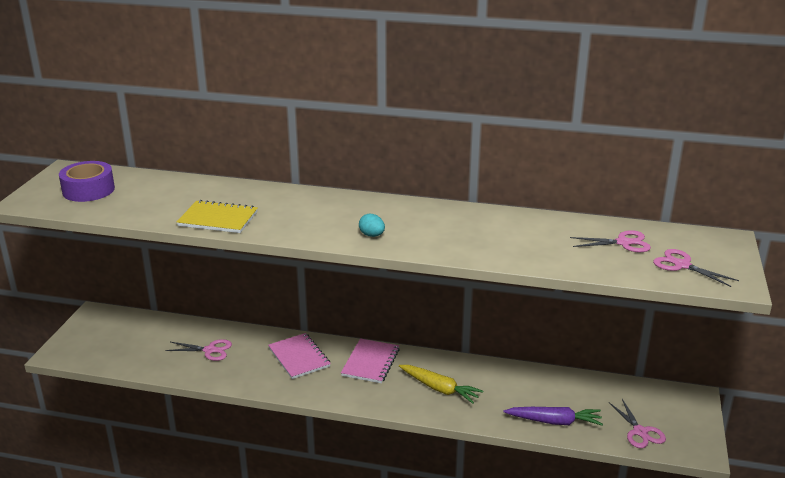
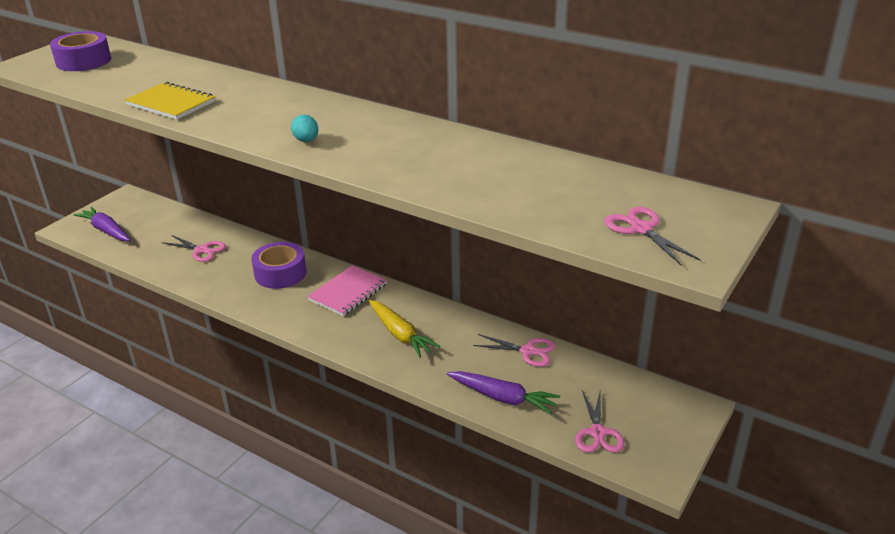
camera: 20 degrees right, 5 degrees up
(100, 349) = (106, 230): none -> purple carrot
(299, 357) = (280, 273): pink notebook -> purple tape
(623, 243) = (589, 191): pink scissors -> pink scissors (528, 351)

